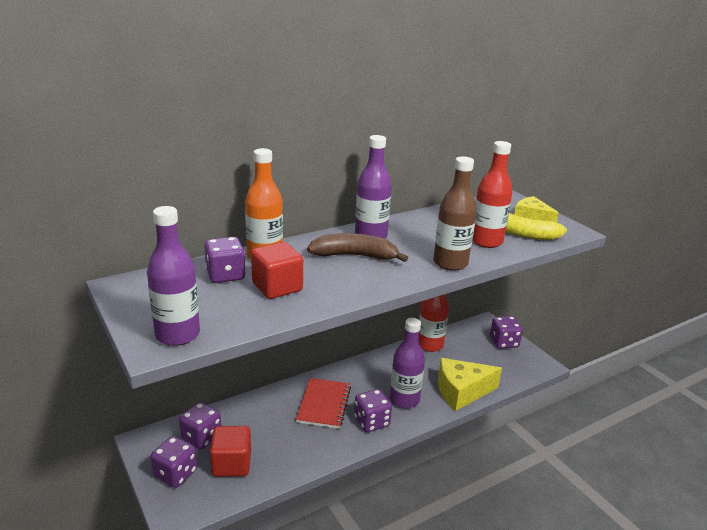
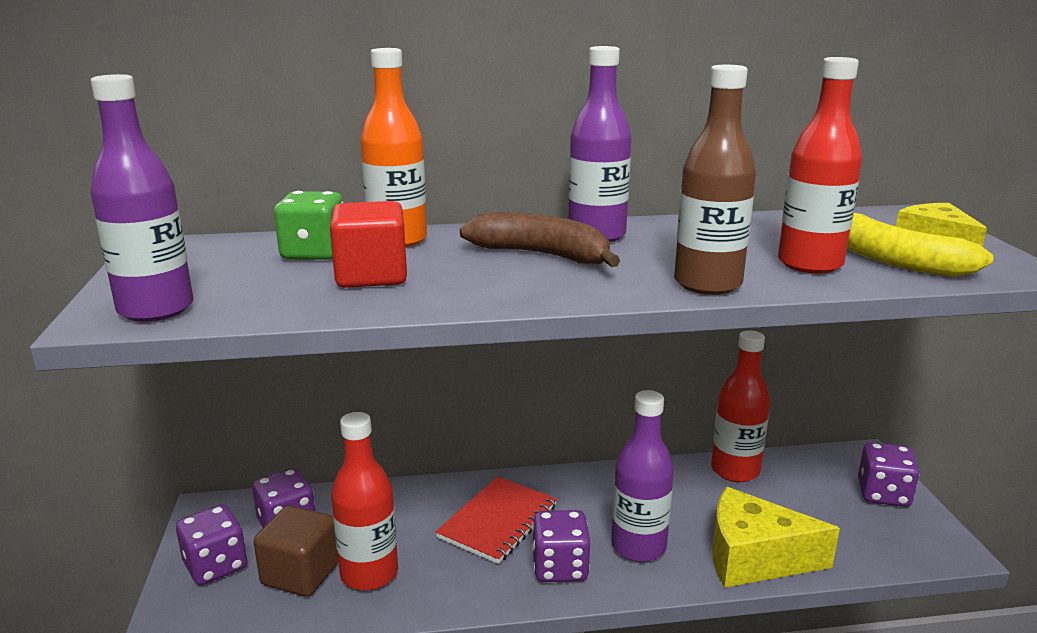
camera: 25 degrees right, 5 degrees down
(225, 275) = (314, 253): purple dice -> green dice
(231, 464) = (301, 574): red cube -> brown cube
(271, 453) = (369, 574): none -> red bottle

